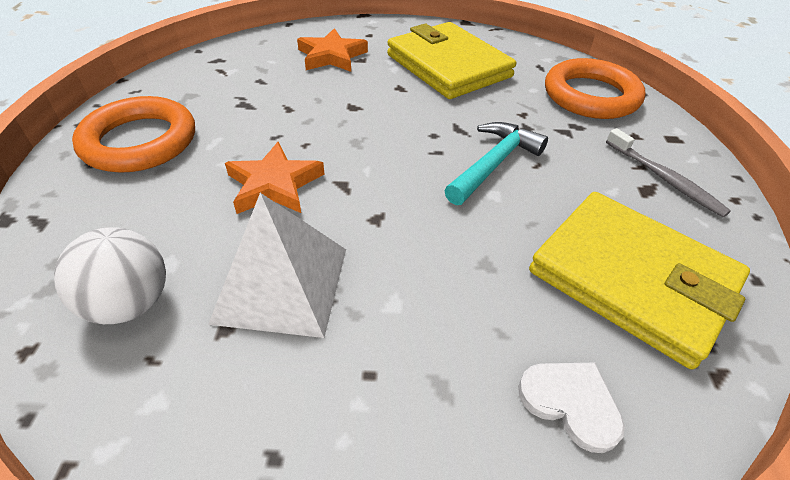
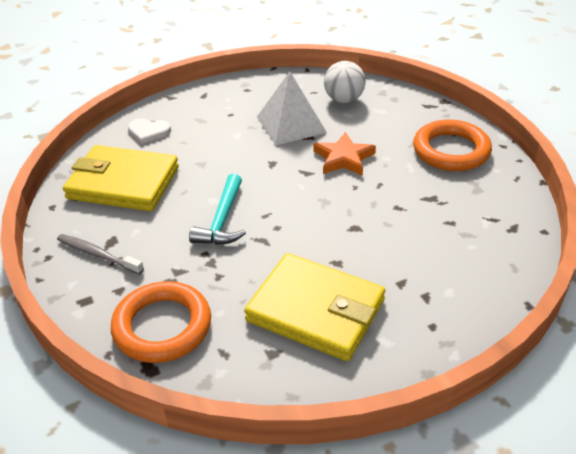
camera: 155 degrees right, 5 degrees down
(332, 56) = (430, 275): orange star -> none

